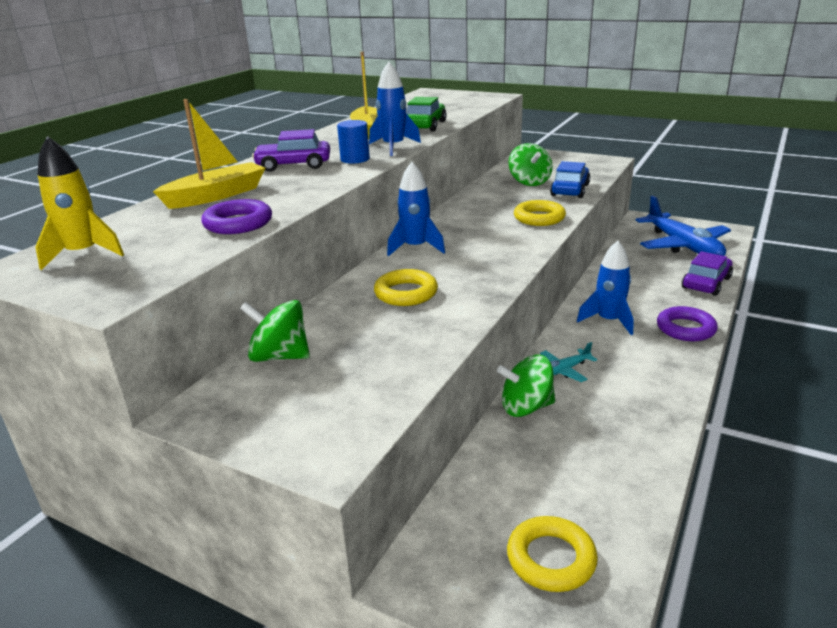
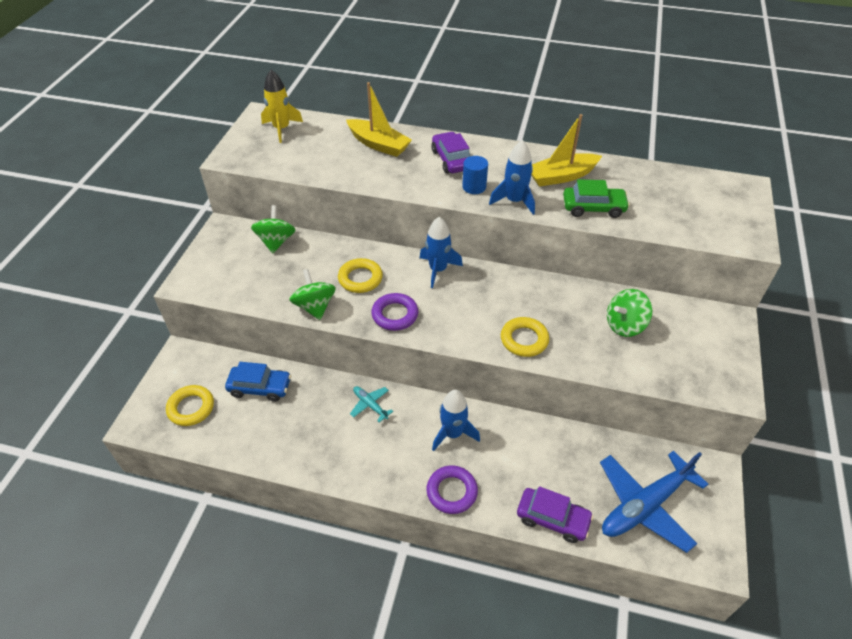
camera: 75 degrees right, 20 degrees up
(238, 223) = (330, 168): purple ring -> purple ring (395, 315)
(526, 407) = (322, 386): green spinning top -> green spinning top (315, 307)
(570, 190) = (611, 359): blue car -> blue car (260, 387)

